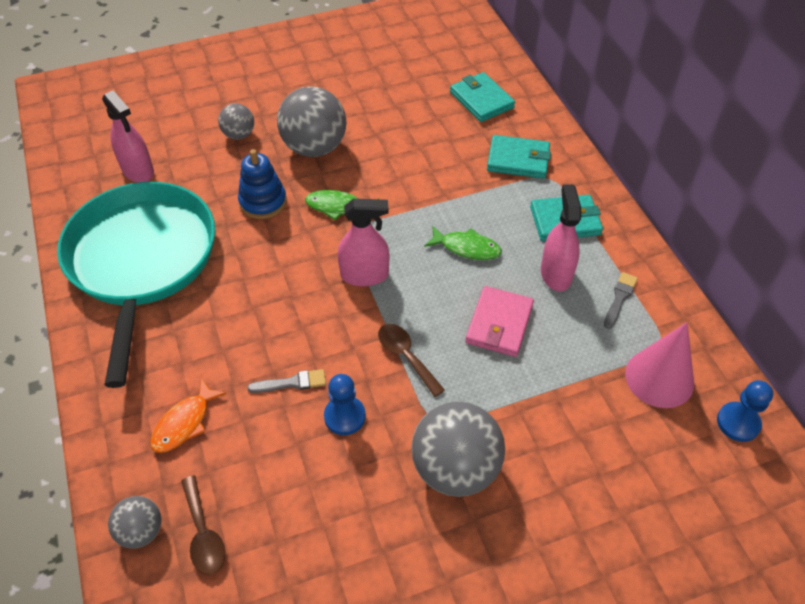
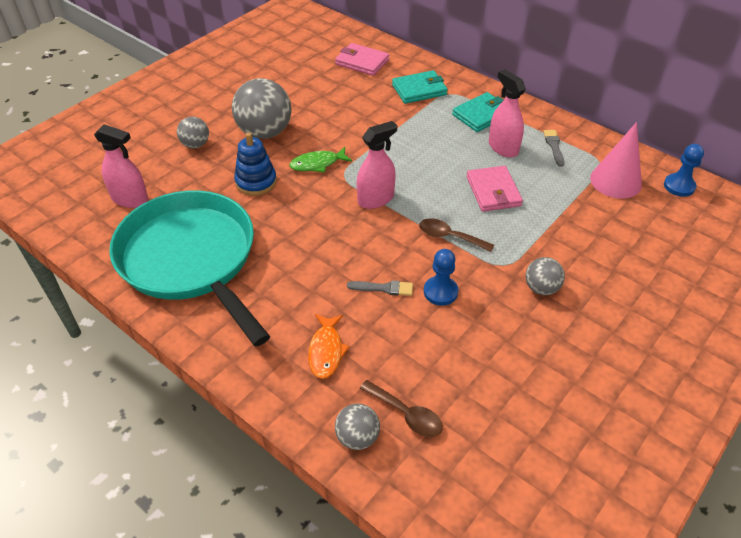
camera: 30 degrees left, 5 degrees down
(291, 383) = (384, 288): grey brush -> grey brush turned 45 degrees clockwise
(455, 468) = (541, 288): grey ball -> grey ball, size x0.53
(466, 248) = (431, 155): green fish -> none
(481, 100) = (362, 62): turquoise wallet -> pink wallet

